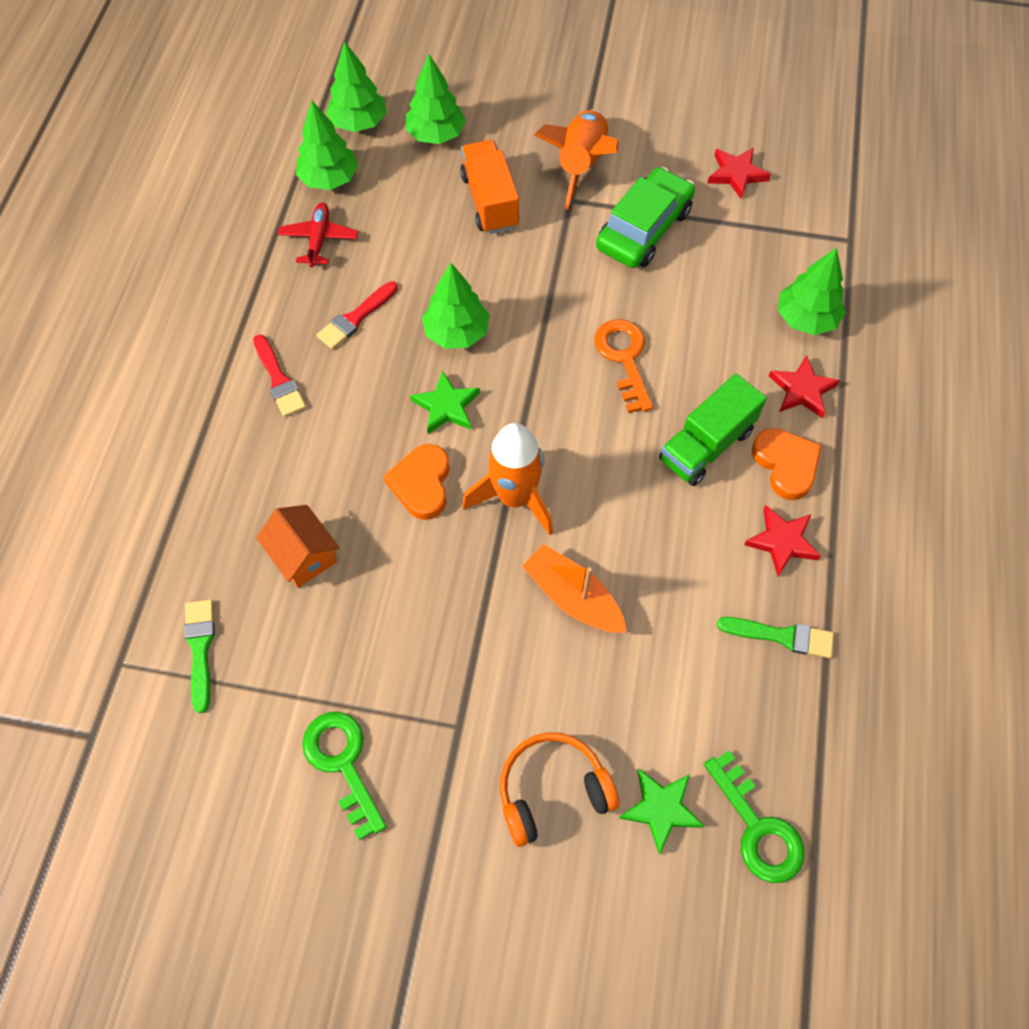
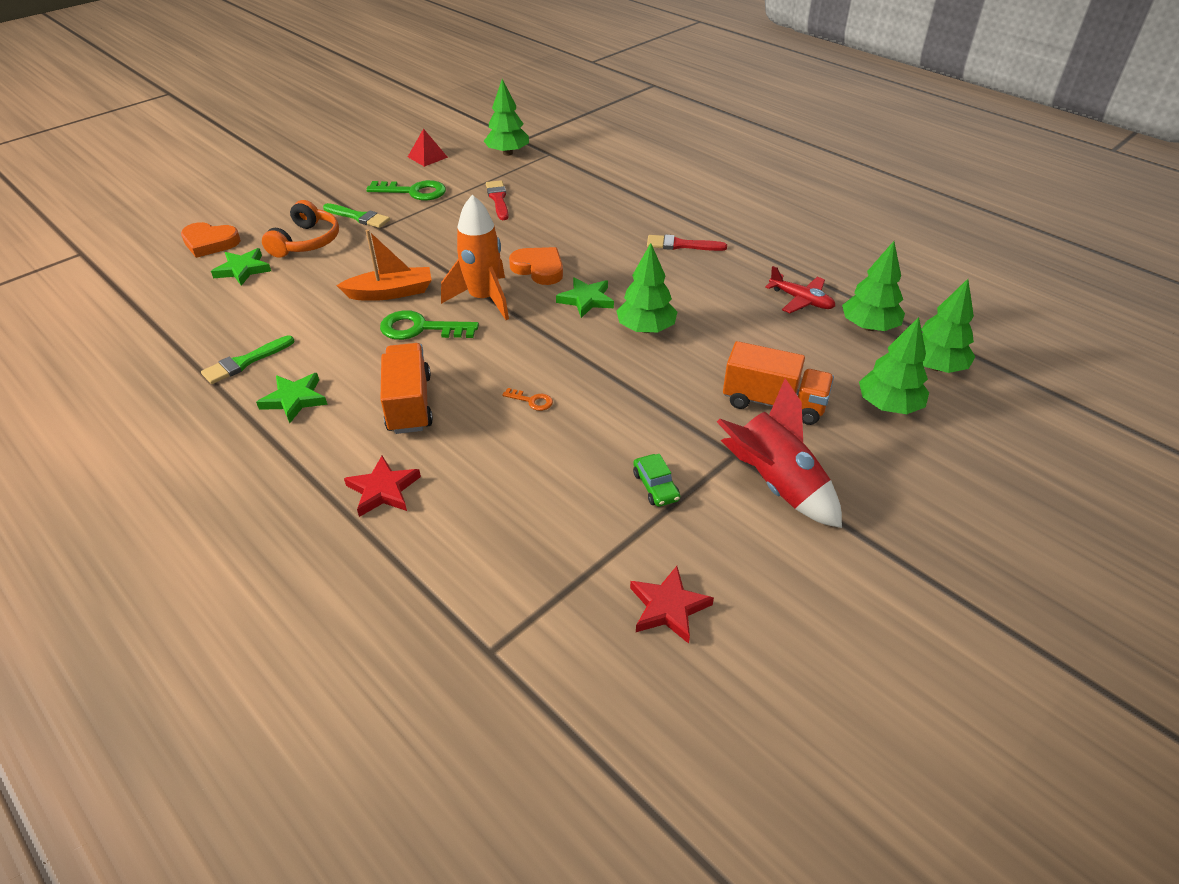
camera: 125 degrees right, 20 degrees down
(200, 649) = (528, 174): green brush -> green brush (358, 217)
(226, 834) = (427, 157): none -> red pyramid
(304, 555) = (543, 216): orange house -> none
(356, 318) = (705, 290): red brush -> red brush (498, 199)
(581, 166) = (776, 484): orange rocket -> red rocket
(624, 358) = (532, 401): orange key -> orange key, size x0.48
(644, 229) = (655, 486): green car -> green car, size x0.46
(706, 445) = (409, 404): green truck -> orange truck
(757, 828) = (181, 295): green key -> green key (420, 328)
(782, 541) = (295, 399): red star -> green star
(786, 465) = (340, 437): orange heart -> orange heart (210, 243)
(805, 318) = (443, 542): green tree -> green tree (507, 153)

